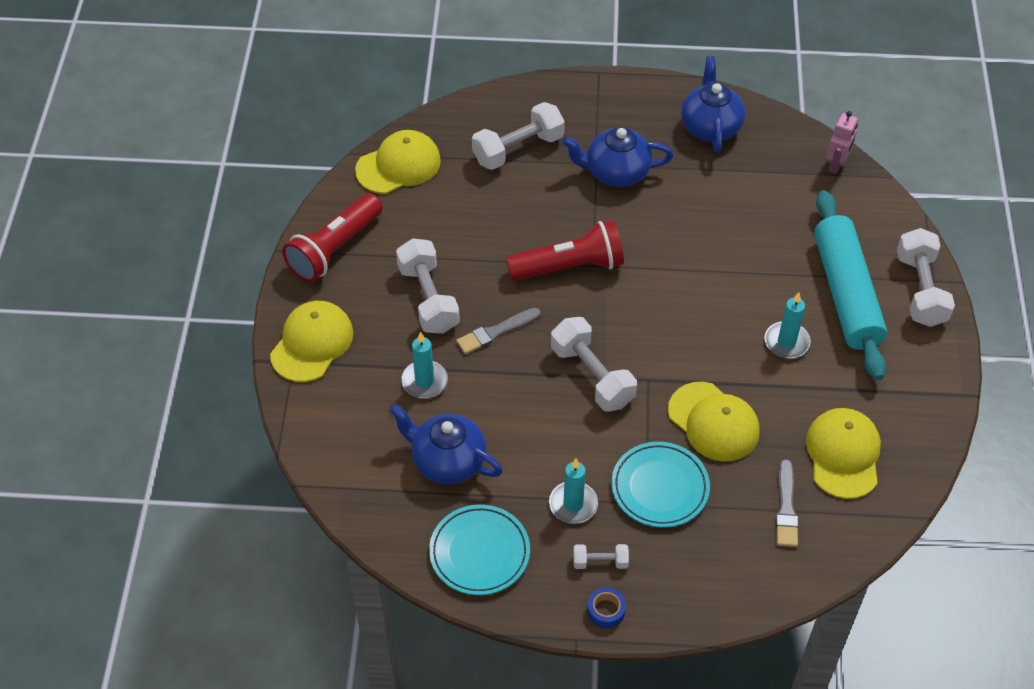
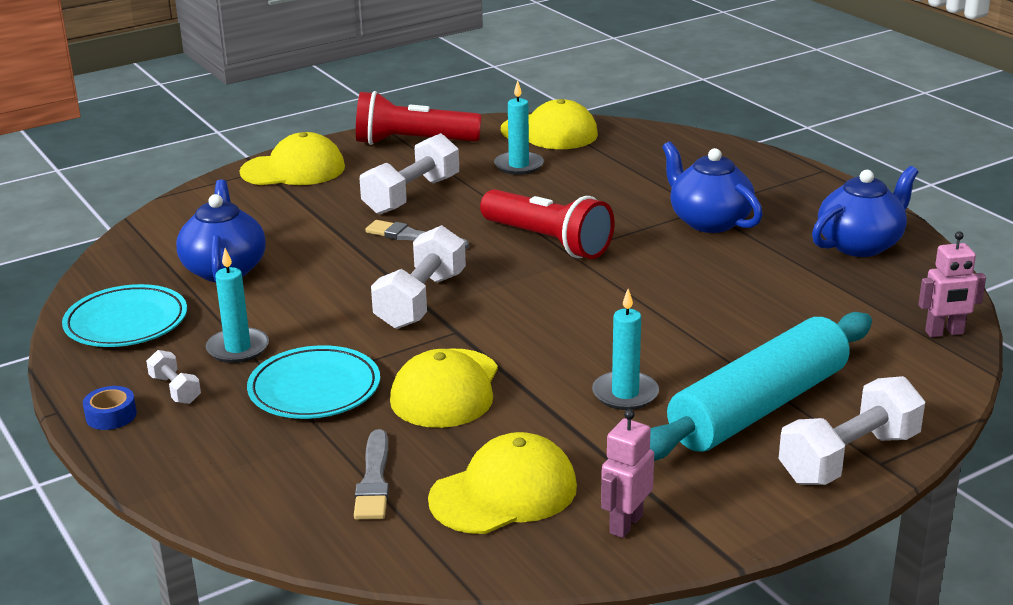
camera: 55 degrees right, 25 degrees down
(424, 381) = (309, 227): turquoise candle -> turquoise candle (519, 166)
(518, 149) = (657, 170): white dumbbell -> none
(786, 508) = (374, 480): grey brush -> grey brush turned 60 degrees counterclockwise
(910, 419) = (625, 524): none -> pink robot

